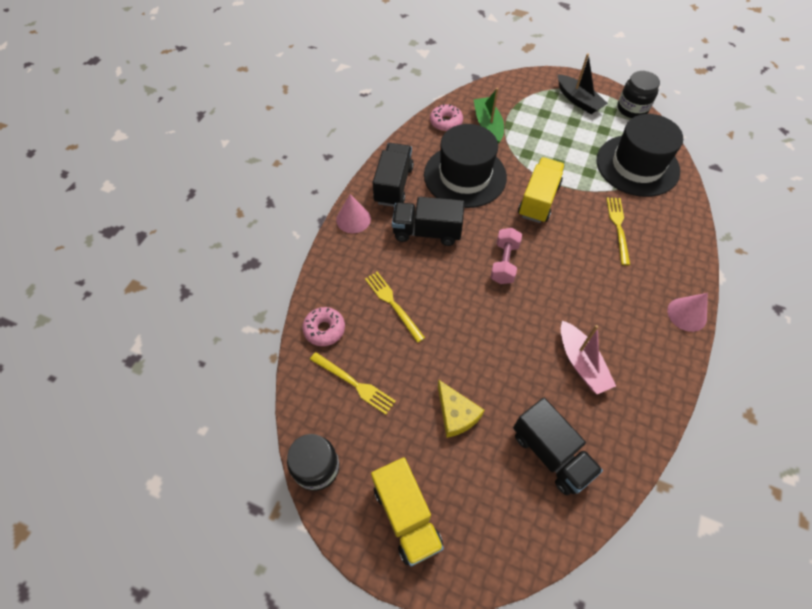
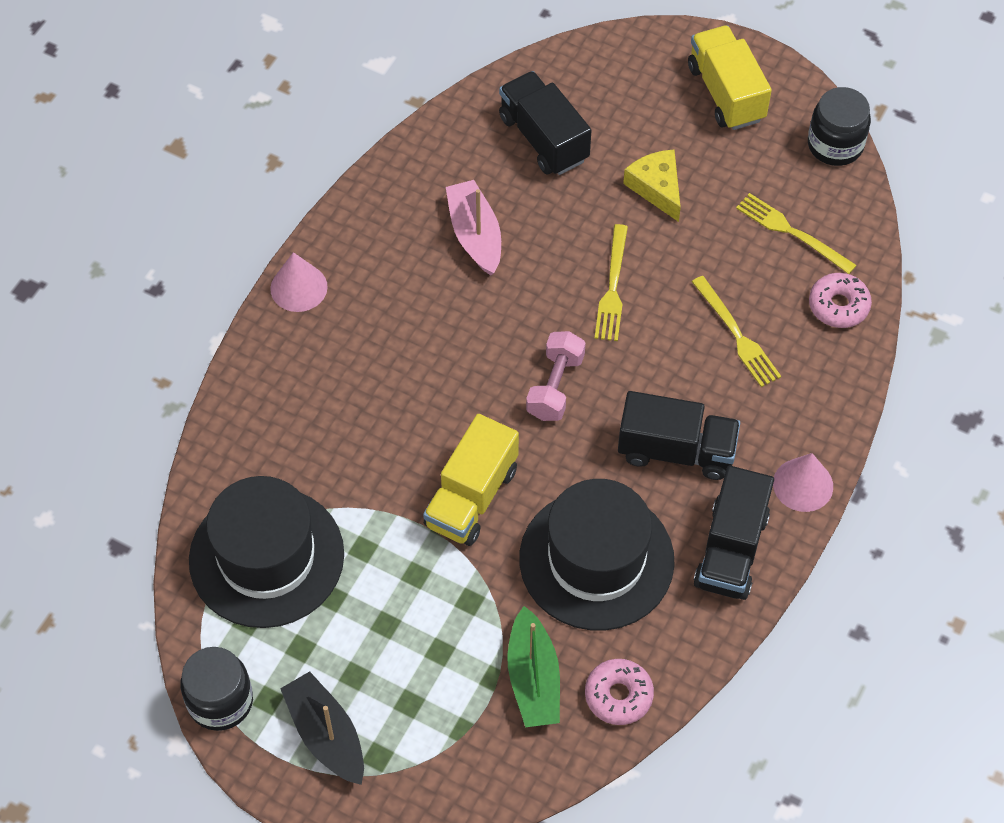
camera: 175 degrees left, 0 degrees up
(618, 228) = (349, 433): yellow fork -> yellow fork (612, 287)

